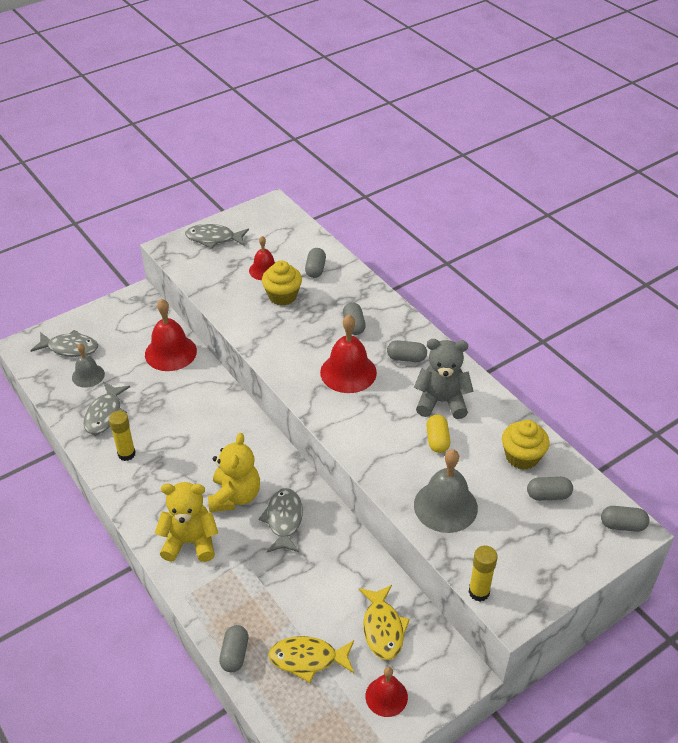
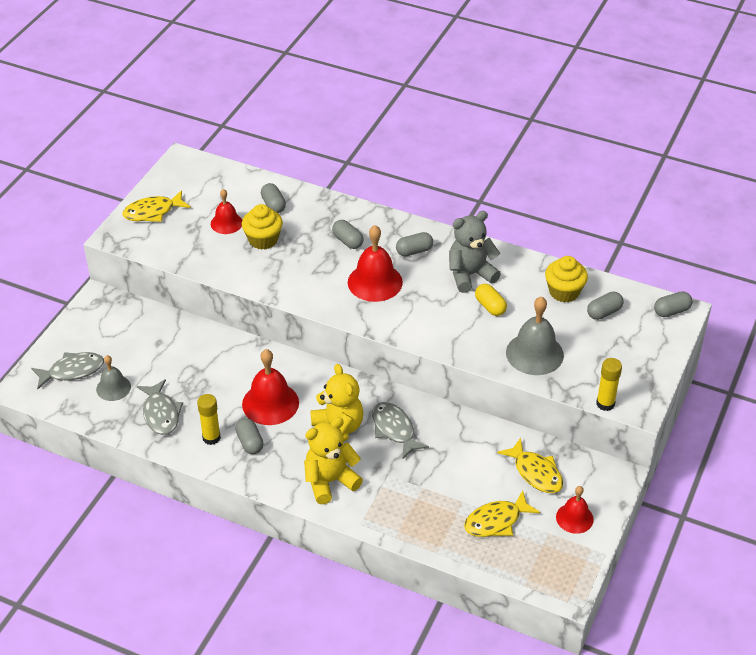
camera: 30 degrees left, 0 degrees up
(170, 352) = (175, 336): red bell -> red bell (270, 403)
(214, 238) = (153, 212): grey fish -> yellow fish
(234, 654) = (437, 545): grey capsule -> grey capsule (250, 442)

